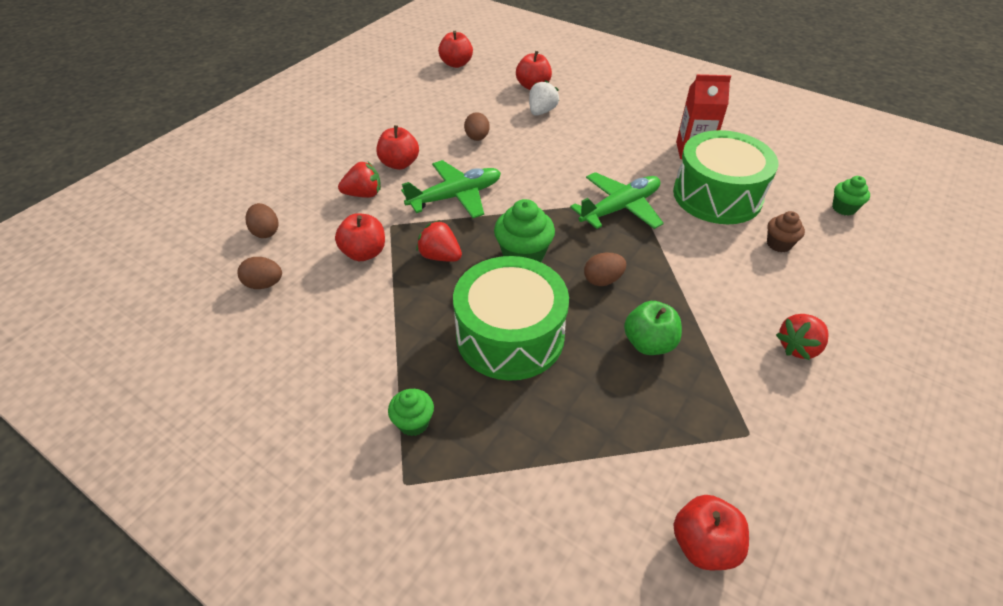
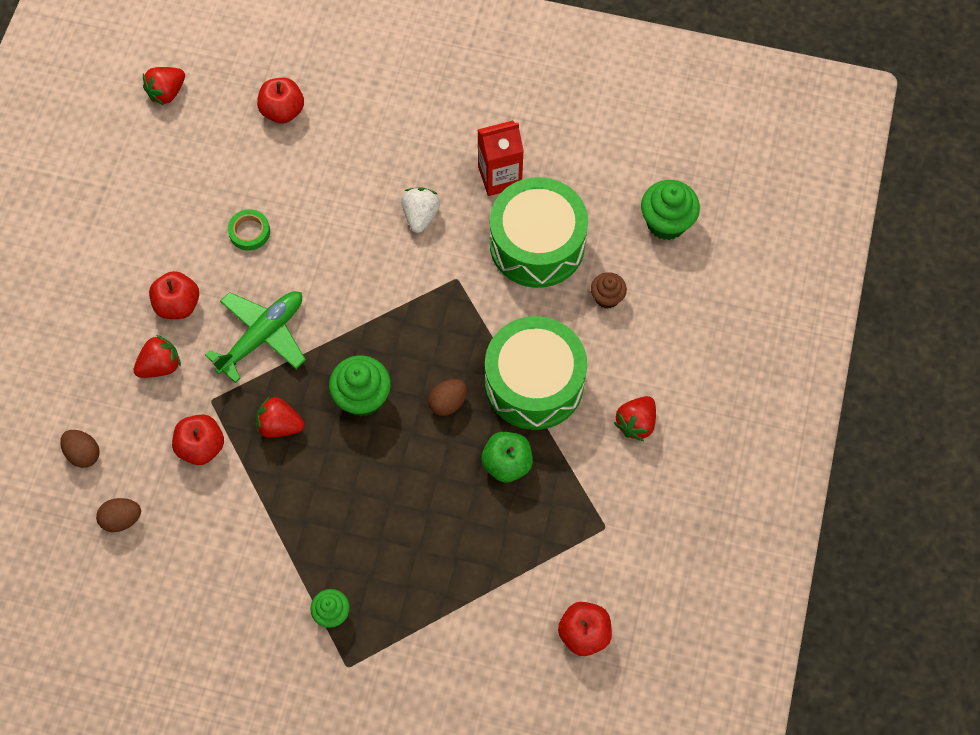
camera: 20 degrees left, 20 degrees up
(456, 64) = (167, 92): red apple -> red strawberry
(477, 138) = (249, 232): brown egg -> green tape
(510, 335) = (382, 497): green drum -> green drum (534, 383)
(541, 111) = (309, 158): white strawberry -> white strawberry (420, 216)
(620, 208) = (441, 296): green plane -> none
(843, 208) = (666, 222): green cupcake -> green cupcake, size x1.66

